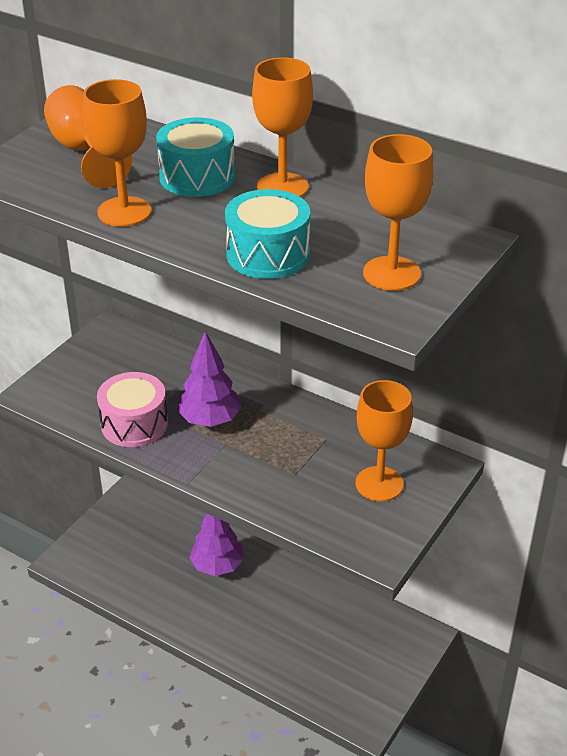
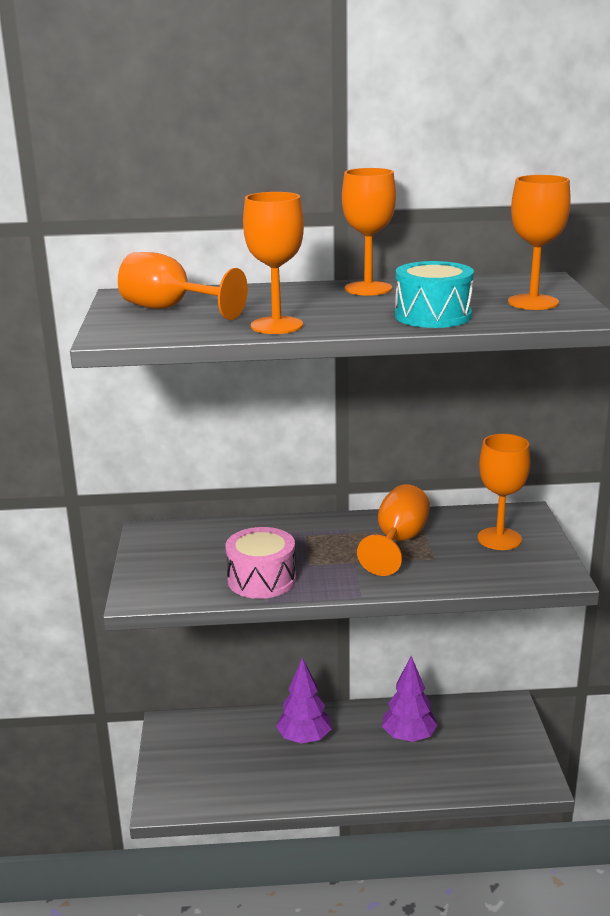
camera: 35 degrees left, 15 degrees down
(197, 177) = (293, 299): turquoise drum -> none
(210, 420) = (320, 553): purple tree -> purple tree (409, 737)
(287, 441) = (398, 542): none -> orange goblet

